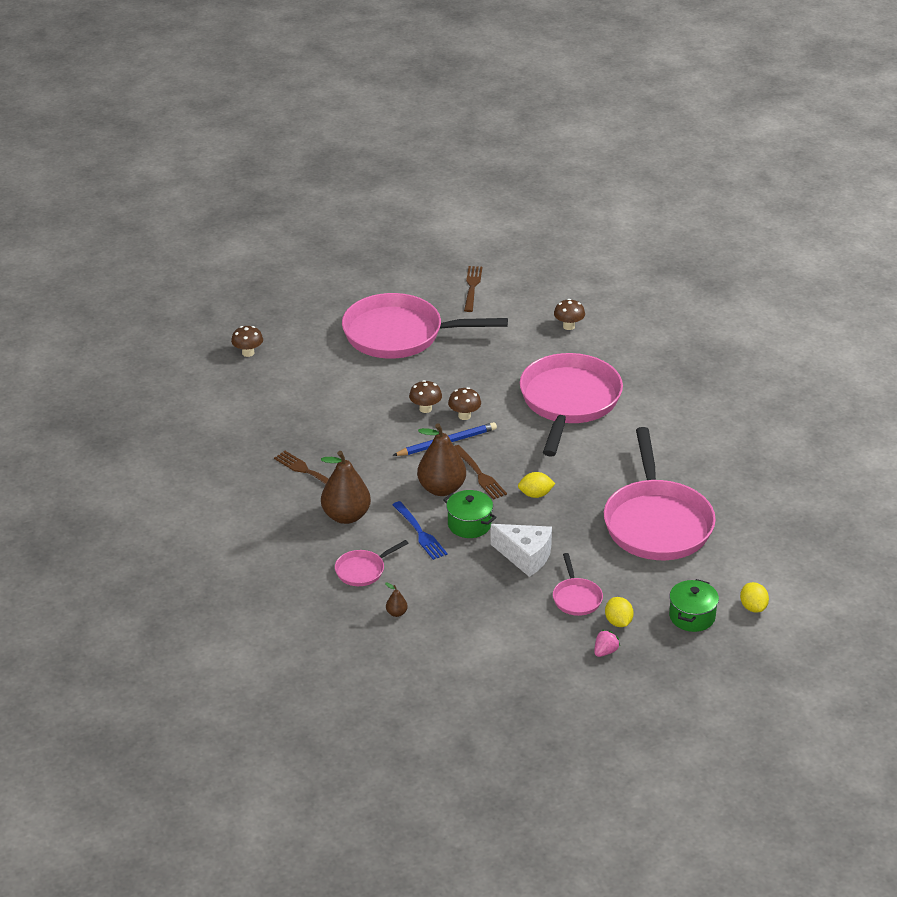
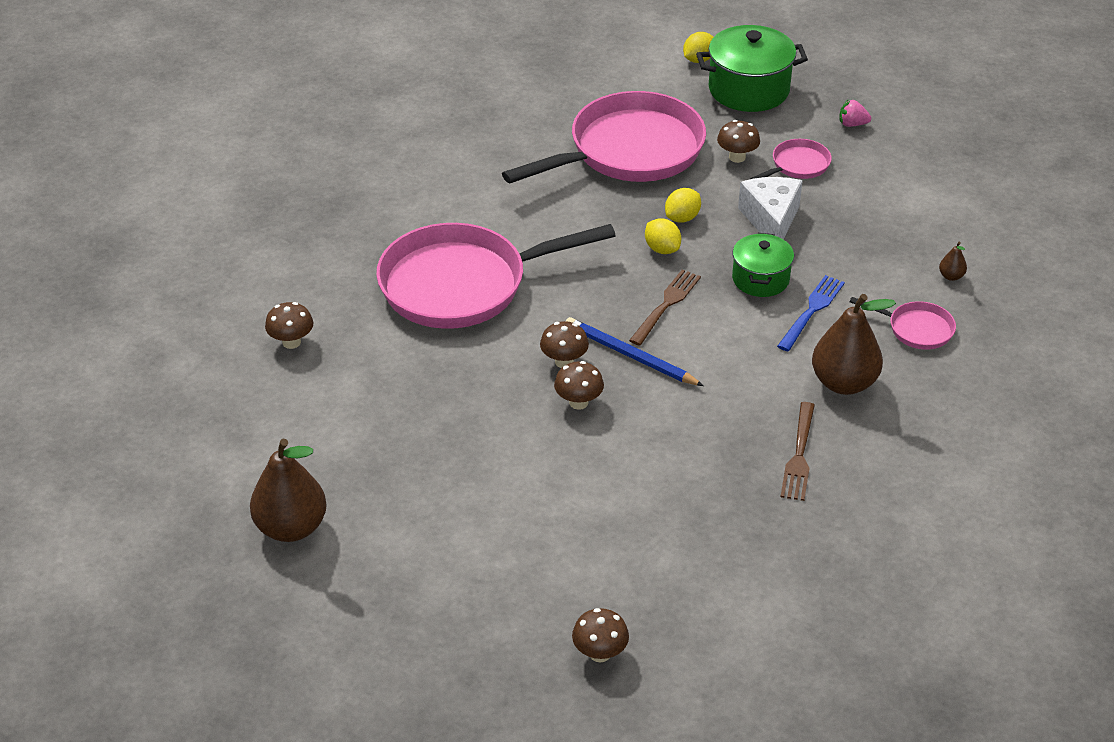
camera: 120 degrees left, 5 degrees up
(400, 334) = (428, 500): pink pan -> none
(441, 489) = (720, 325): brown pear -> brown pear (291, 527)
(472, 287) = (252, 474): brown fork -> none
(609, 572) = (737, 157): none -> brown mushroom
(618, 622) = (803, 129): yellow lemon -> yellow lemon (682, 218)
(692, 616) = (748, 89): green pot -> green pot, size x1.60

